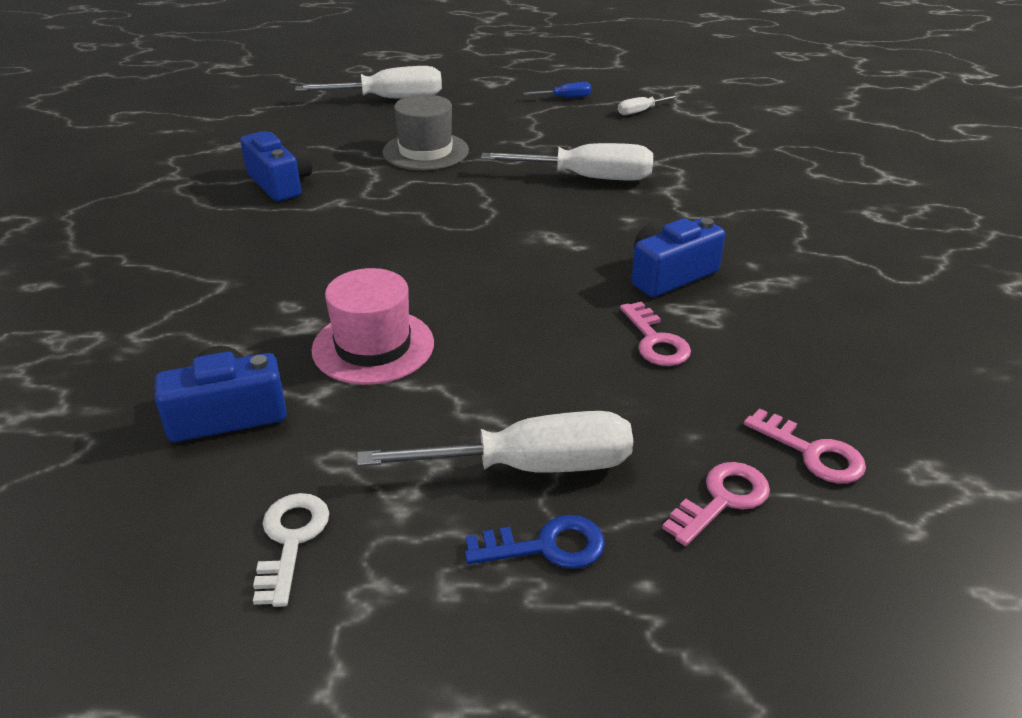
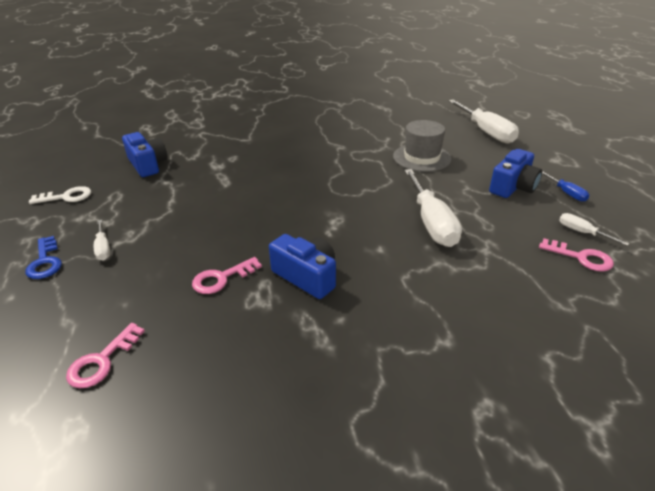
camera: 75 degrees right, 0 degrees up
(280, 183) = (350, 128): blue camera -> blue camera (513, 187)
(373, 346) = (201, 186): pink hat -> none
(531, 466) = (103, 248): white screwdriver -> white screwdriver, size x0.48
(722, 499) = (65, 320): pink key -> pink key (581, 257)

